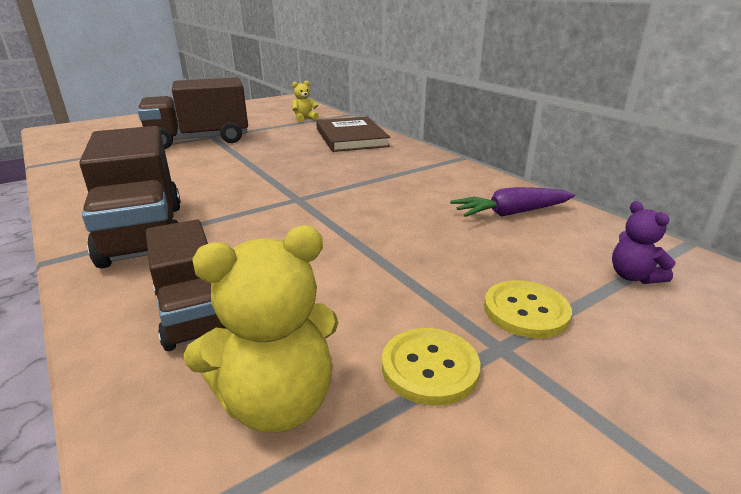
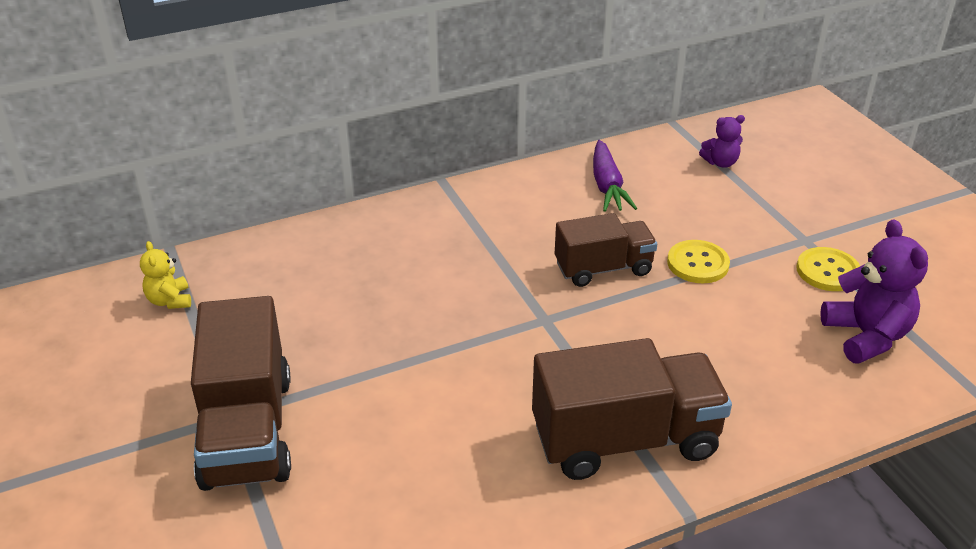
camera: 80 degrees left, 10 degrees up
(193, 313) = (776, 383): brown truck -> brown truck (603, 268)
(277, 402) = (866, 336): yellow teddy bear -> purple teddy bear
(351, 137) = (315, 258): brown book -> none
(526, 311) = (765, 219): yellow button -> yellow button (697, 263)

